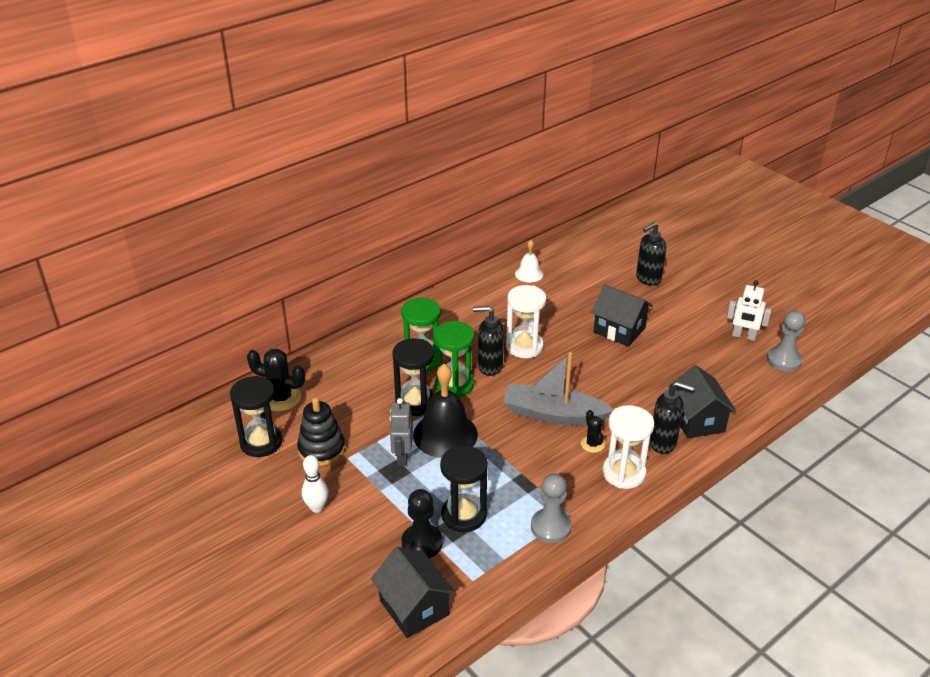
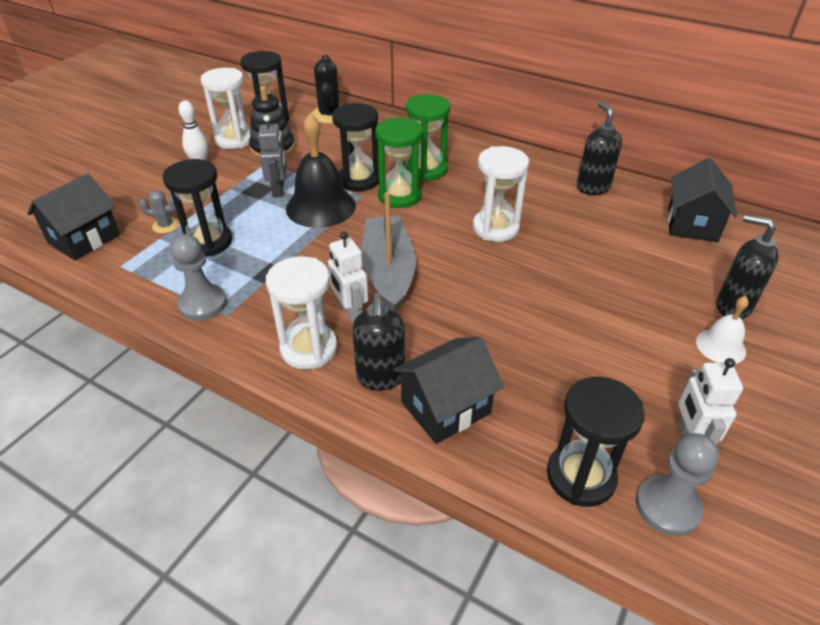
camera: 70 degrees right, 5 degrees up
(284, 475) = (234, 139): none -> white hourglass
(402, 456) = (279, 190): grey robot -> grey robot turned 105 degrees clockwise
(422, 543) = (166, 225): black pawn -> grey cactus
(489, 366) = (443, 211): black soap dispenser -> black soap dispenser (592, 188)
(529, 274) = (637, 204): white bell -> white bell (720, 346)
(592, 444) = (350, 312): black cactus -> white robot
(619, 330) = (589, 298): black house -> black house (692, 224)
(759, 383) = (581, 476): none -> black hourglass

